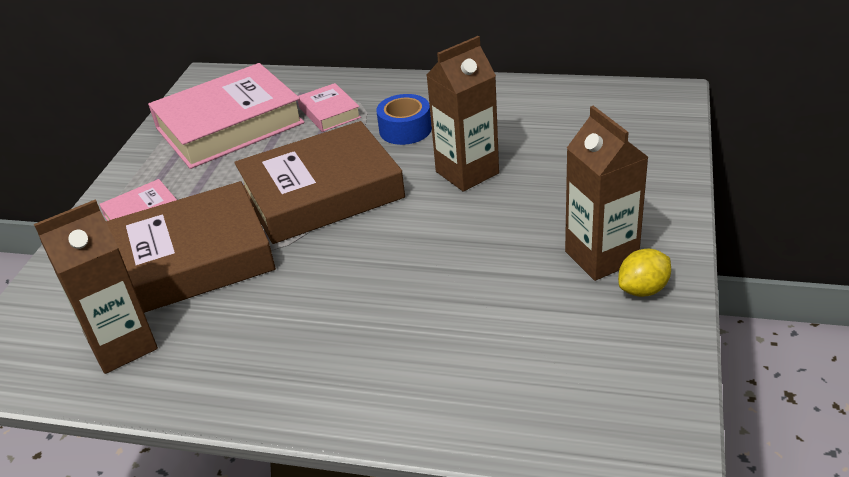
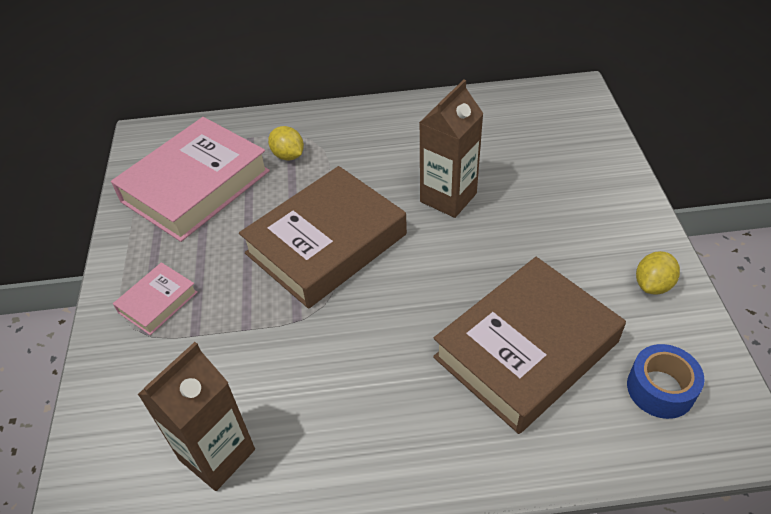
camera: 20 degrees left, 10 degrees up
(190, 260) = (235, 343): brown book -> brown book (526, 349)
(329, 112) = (288, 155): pink book -> yellow lemon
(405, 129) = (369, 162): blue tape -> blue tape (660, 389)
(601, 257) = (604, 260): brown carton -> none

